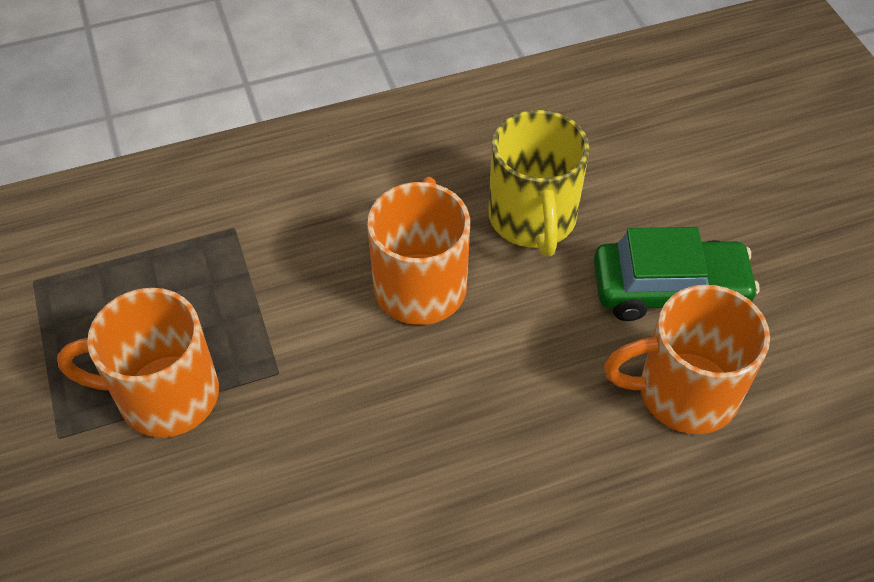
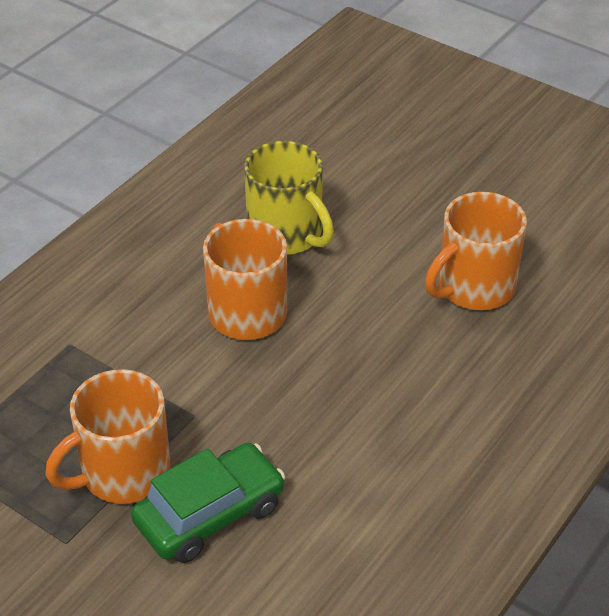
camera: 35 degrees left, 10 degrees down
(669, 290) = (414, 234): green car -> green car (210, 514)

